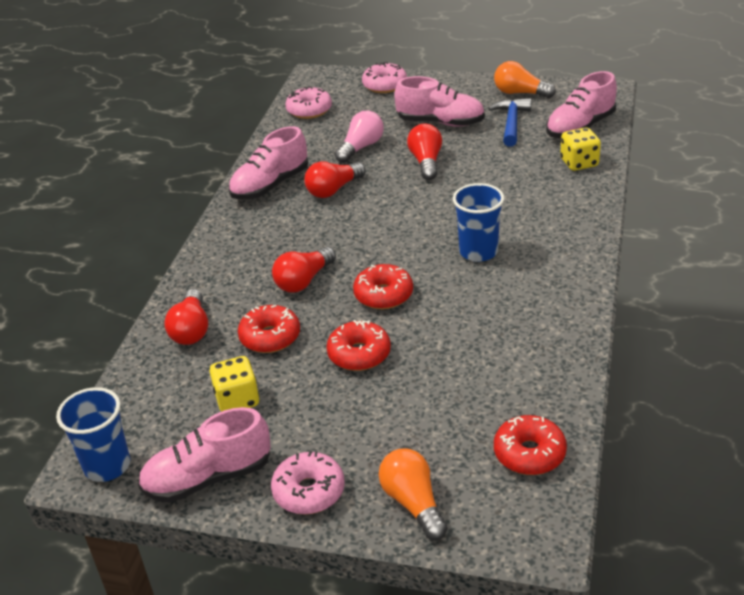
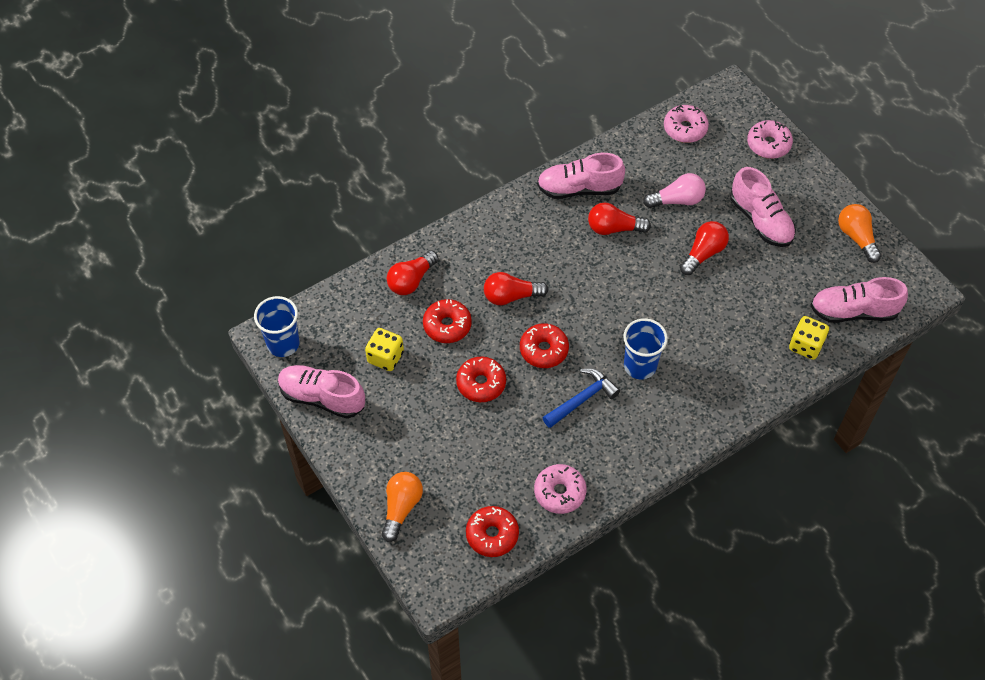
camera: 40 degrees right, 20 degrees up
(309, 491) = (360, 452): pink donut -> pink donut (559, 492)
(511, 123) = (810, 264): blue hammer -> blue hammer (582, 399)

